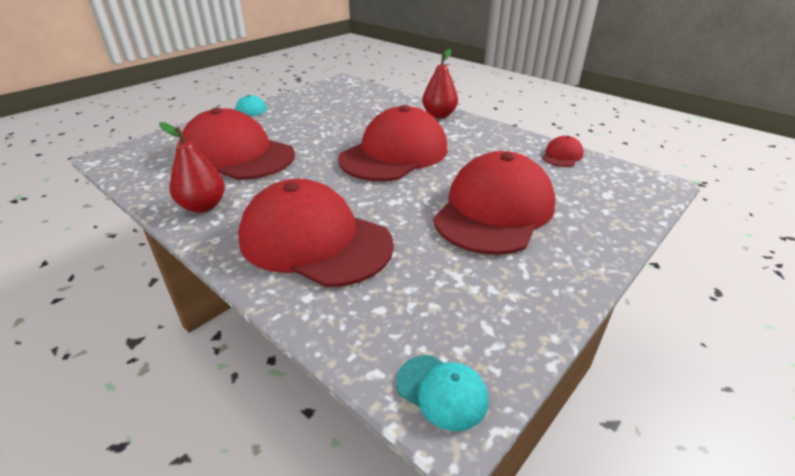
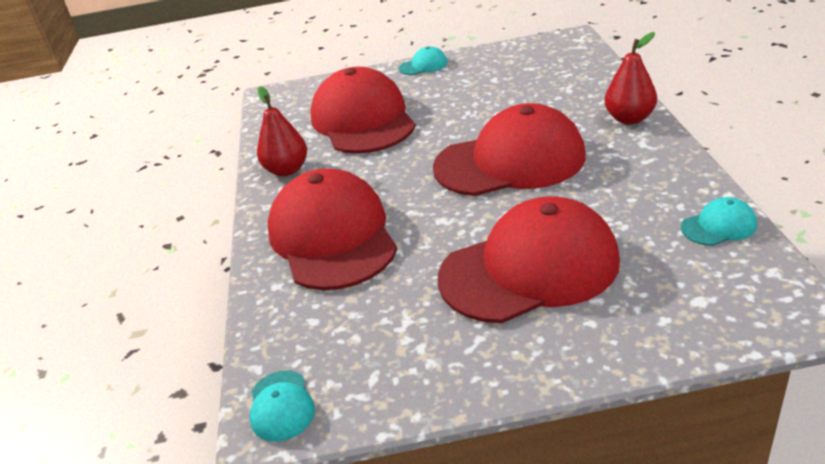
camera: 45 degrees right, 0 degrees up
(562, 155) = (719, 226): red cap -> turquoise cap

